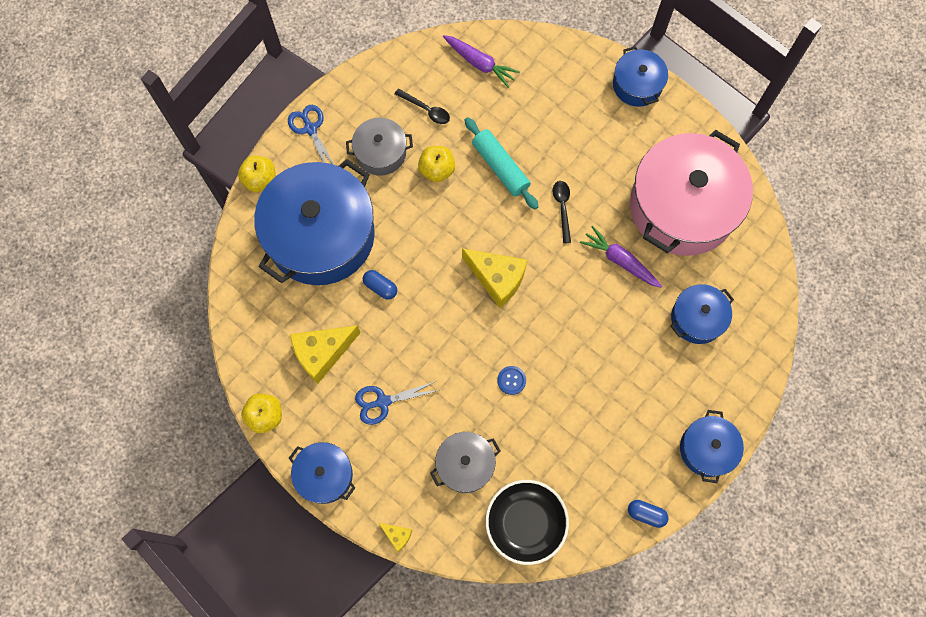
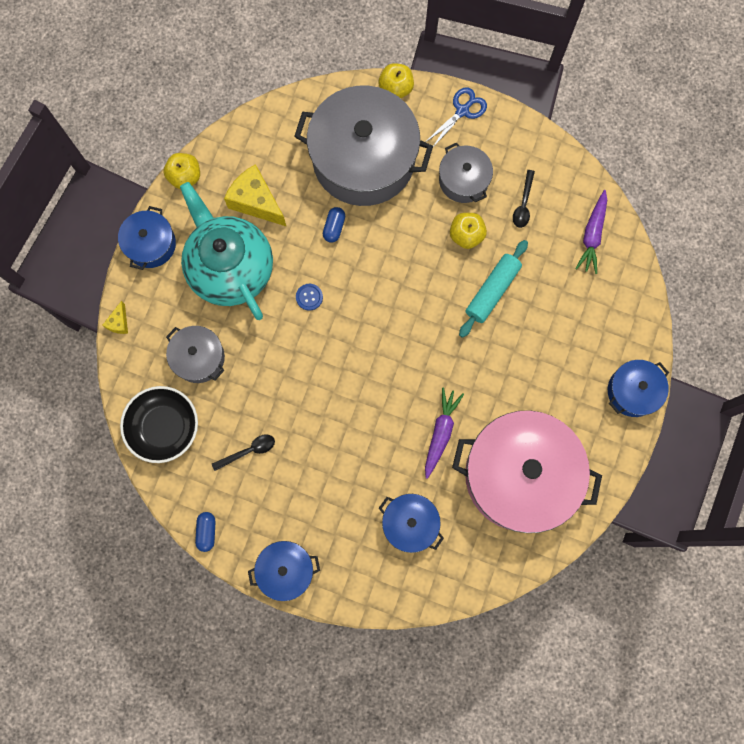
camera: 70 degrees right, 5 degrees up
(321, 235) = (363, 159): blue pot -> grey pot
(383, 402) = (230, 268): blue scissors -> turquoise teapot
(497, 279) = (380, 326): yellow cheese -> none
(511, 380) = (289, 371): blue button -> blue button (309, 297)
(562, 208) = (473, 362): black spoon -> black spoon (248, 451)

